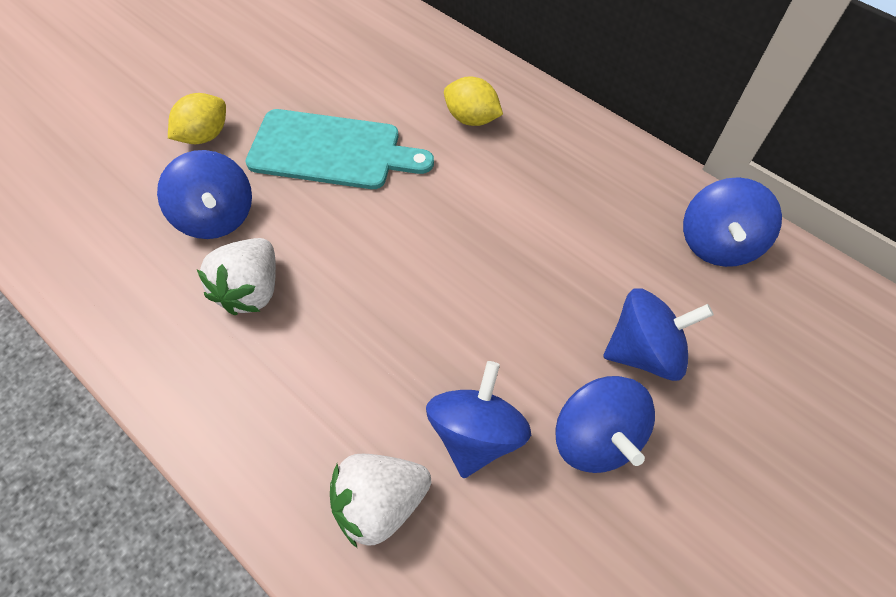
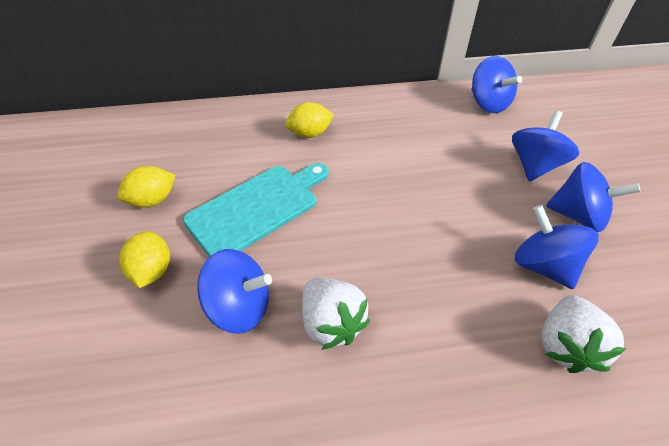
camera: 50 degrees left, 10 degrees down
(274, 77) = (153, 200): none -> yellow lemon

